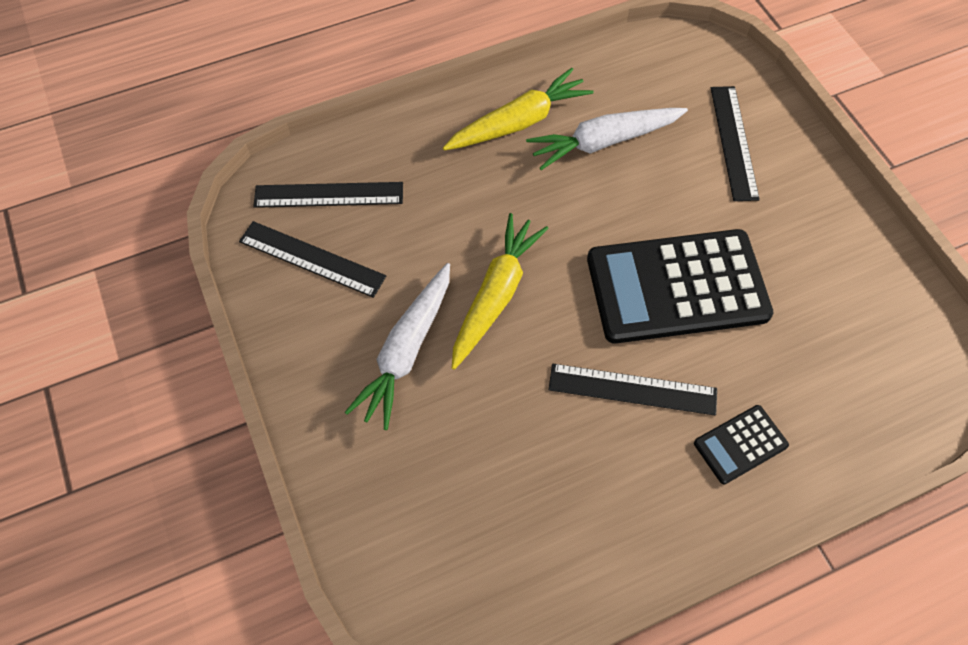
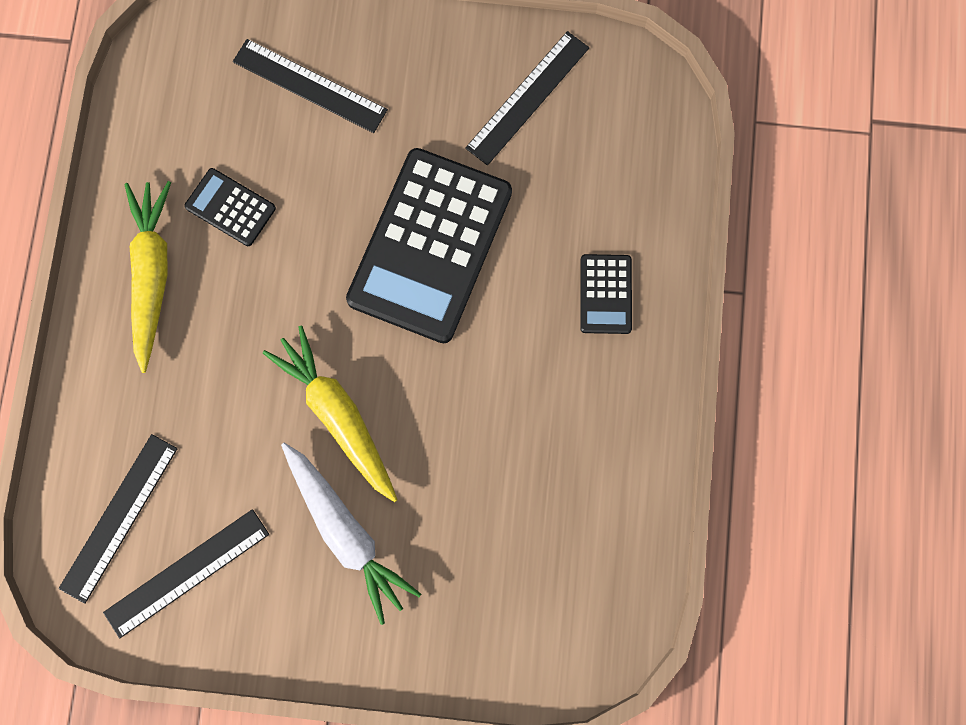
camera: 60 degrees left, 15 degrees up
(603, 142) = (230, 207): white carrot -> black calculator
(632, 389) = (504, 351): black ruler -> black ruler (527, 97)

